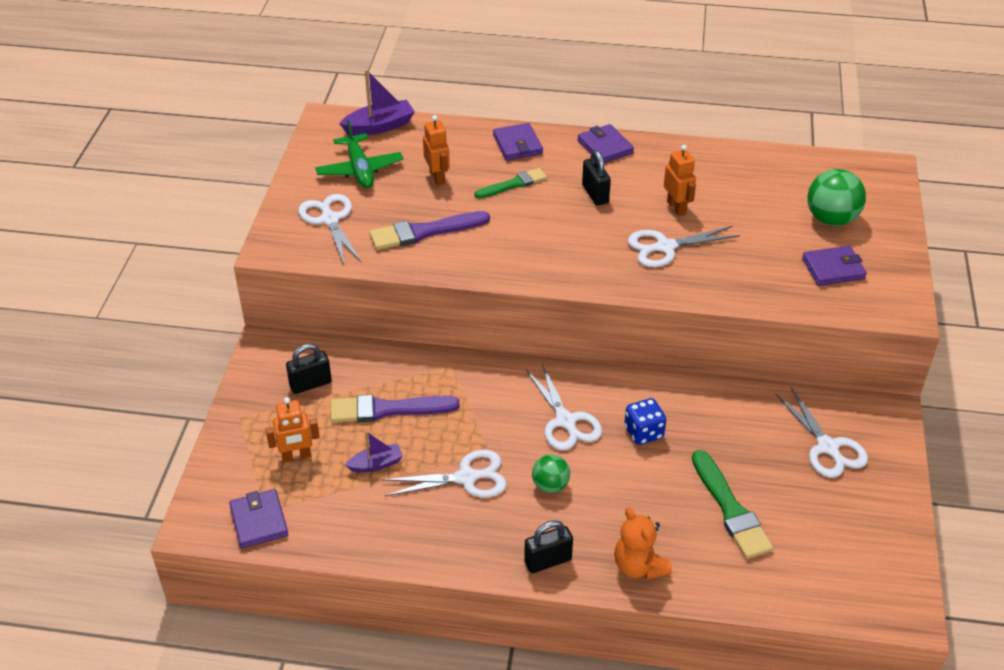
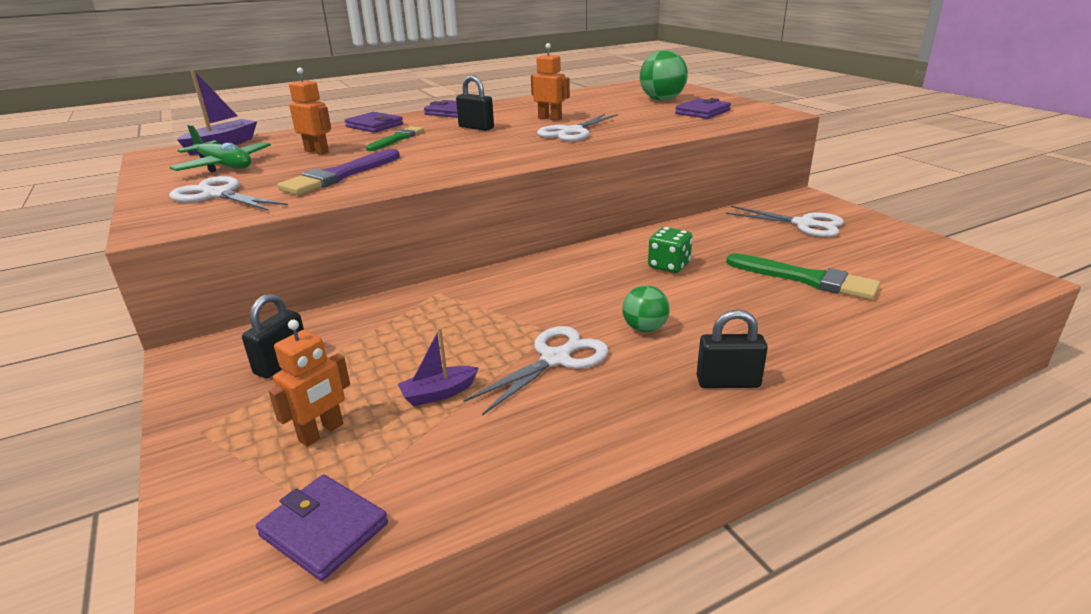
camera: 35 degrees left, 15 degrees down
(376, 464) = (438, 393): purple boat -> purple boat turned 150 degrees counterclockwise
(388, 409) = (403, 346): purple brush -> none
(548, 561) = (728, 382): black padlock -> black padlock turned 60 degrees clockwise
(565, 421) = (595, 284): white scissors -> none
(639, 566) = (808, 345): orange teddy bear -> none
(643, 432) = (669, 266): blue dice -> green dice

